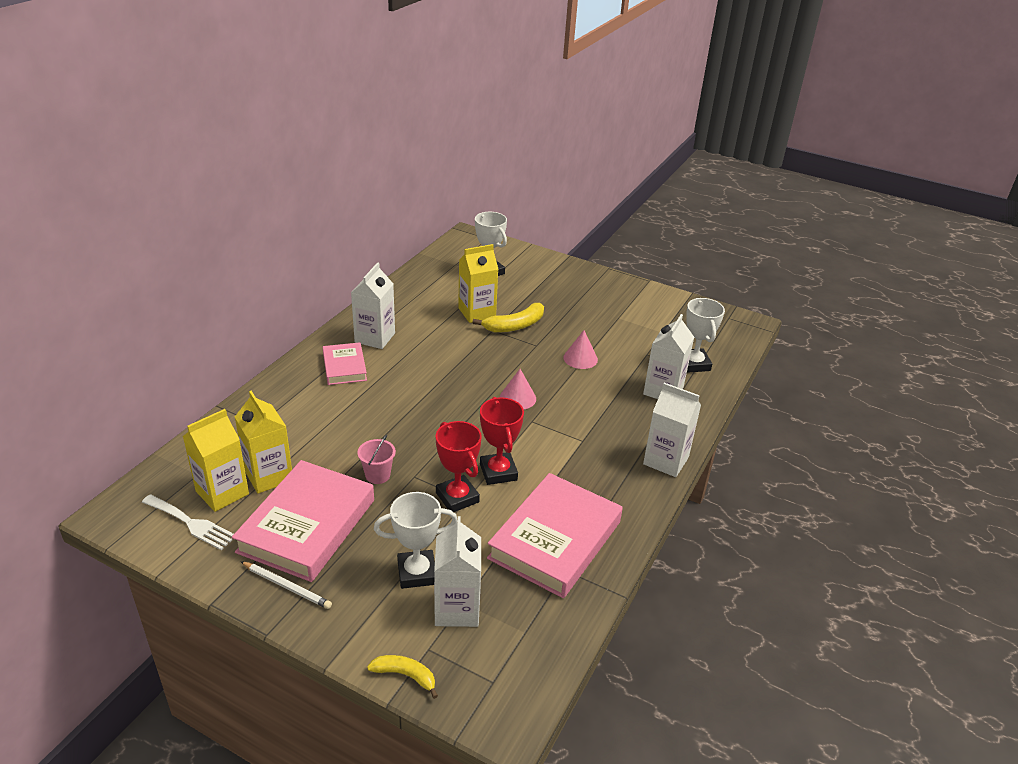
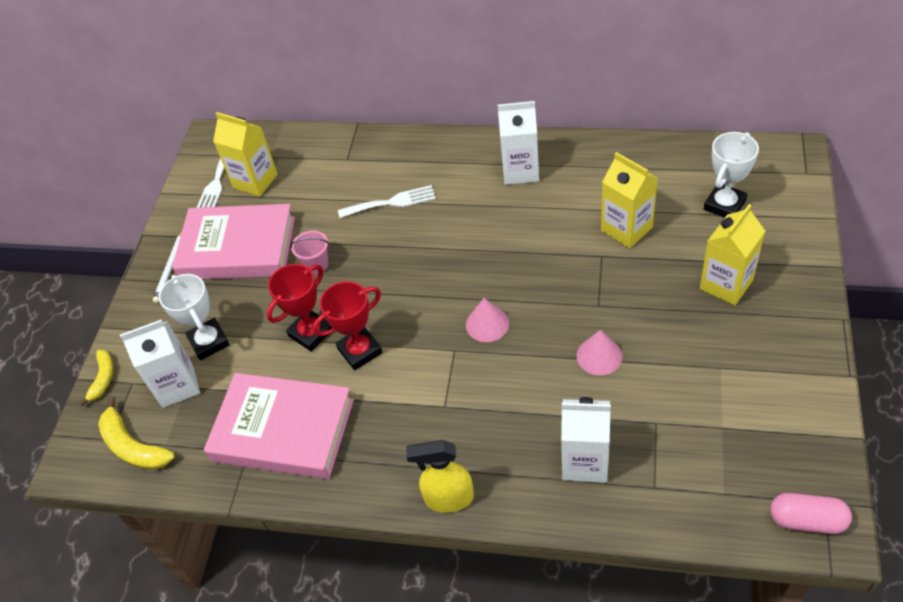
camera: 80 degrees right, 15 degrees up
(269, 476) = (285, 197): yellow carton -> yellow carton (726, 284)
(343, 411) = (391, 202): none -> white fork
(344, 367) = (458, 172): pink book -> none
(514, 326) = (624, 271): yellow banana -> yellow banana (133, 446)
(666, 460) = (448, 498): white carton -> yellow spray bottle
(693, 364) = (668, 482): white trophy -> none
(738, 327) = (807, 520): none -> pink capsule

